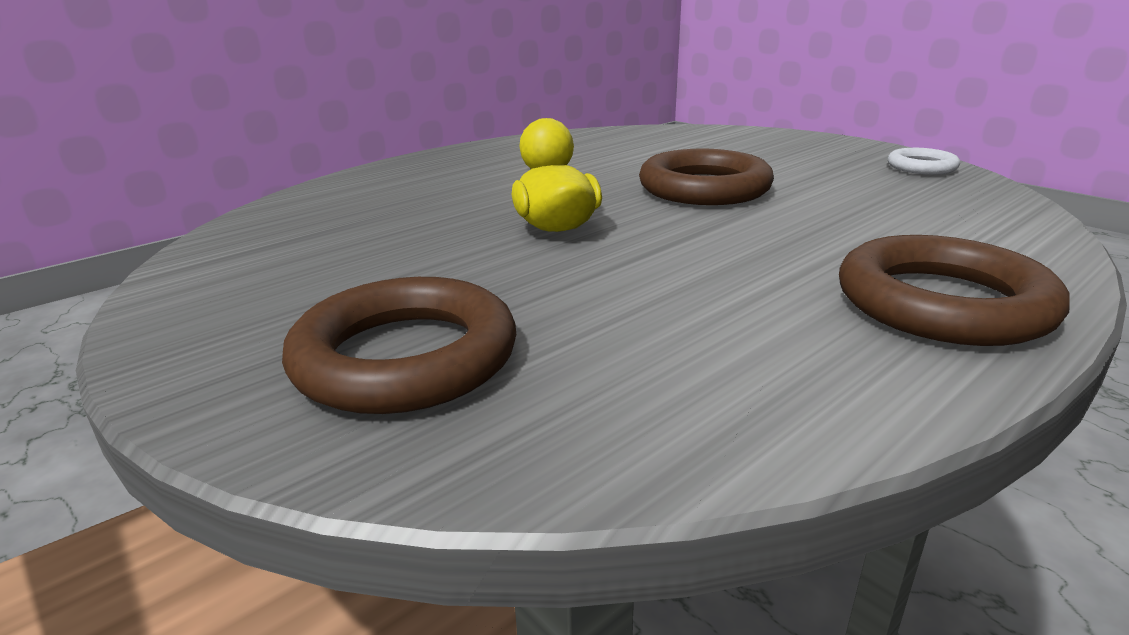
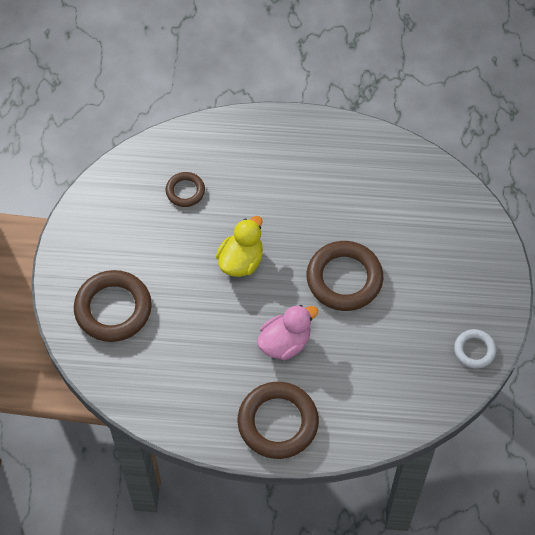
camera: 45 degrees right, 35 degrees up
(368, 221) = (185, 191): none -> brown ring
(758, 245) = (285, 343): none -> pink duck

